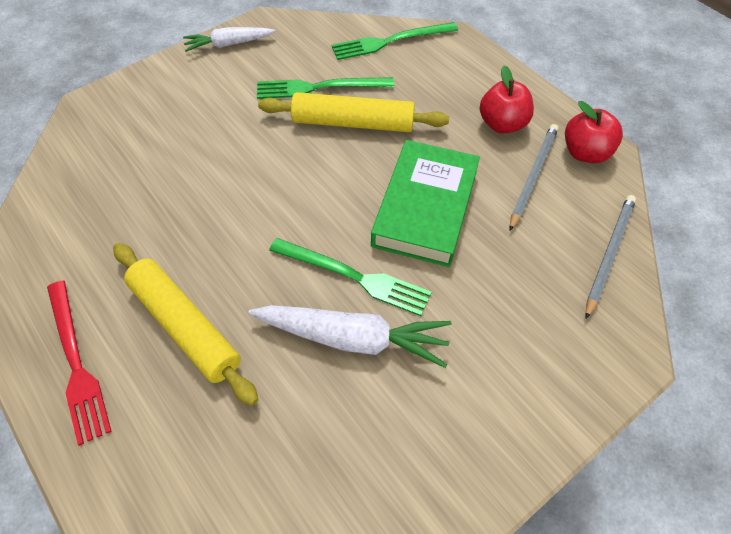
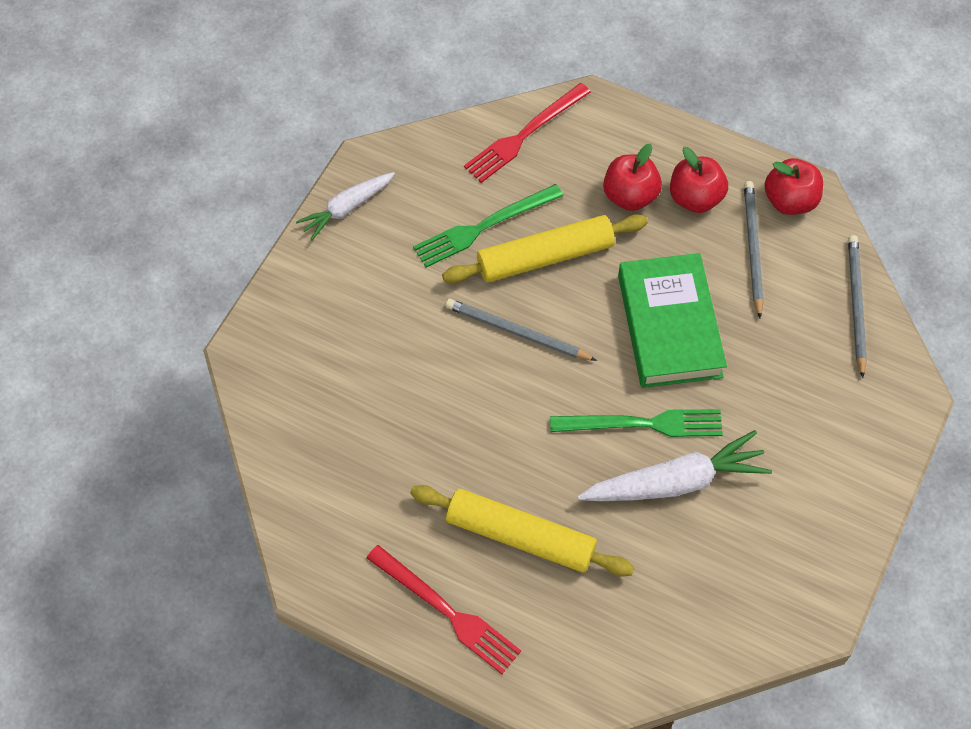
camera: 25 degrees left, 5 degrees up
(294, 166) = (517, 332): none -> grey pencil
(390, 41) = (524, 135): green fork -> red fork
(448, 105) = (630, 196): none -> red apple

